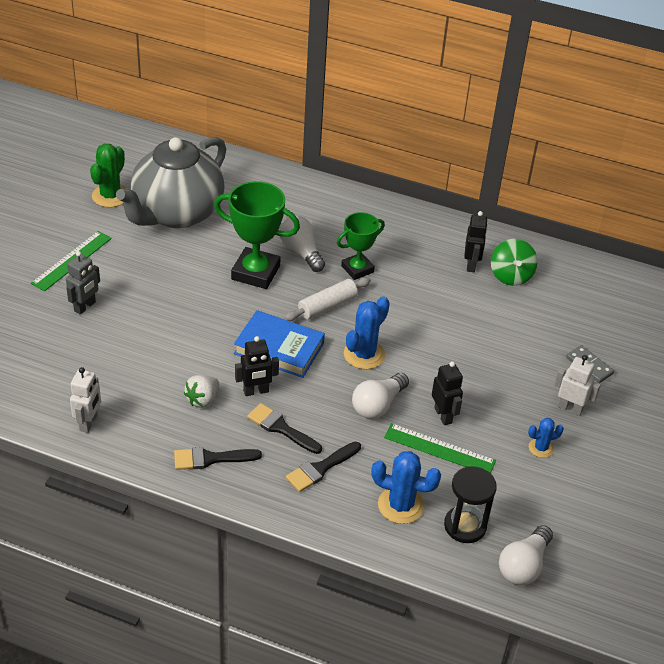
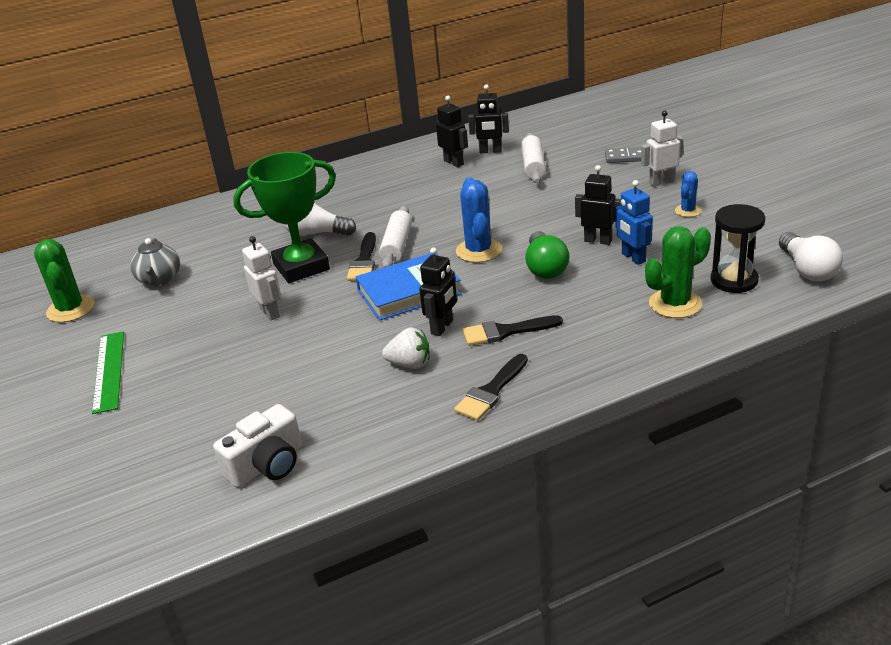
camera: 40 degrees left, 10 degrees down
(55, 394) = (267, 465): none -> white camera
(85, 307) = (182, 389): grey robot -> none
(89, 423) = (339, 456): white robot -> white robot (270, 312)
(176, 213) = (159, 280): grey teapot -> grey teapot, size x0.43
(202, 399) = (410, 364): white strawberry -> white strawberry turned 75 degrees counterclockwise
(320, 468) = (581, 329): black brush -> black brush (364, 261)
(357, 269) = (378, 214): green trophy -> none
(378, 405) = (545, 268): white light bulb -> green light bulb
(401, 505) = (675, 304): blue cactus -> green cactus
(439, 449) = (633, 258): green ruler -> blue robot
(511, 276) = (490, 151): green spinning top -> black robot
(515, 315) = (533, 166): none -> white rolling pin

